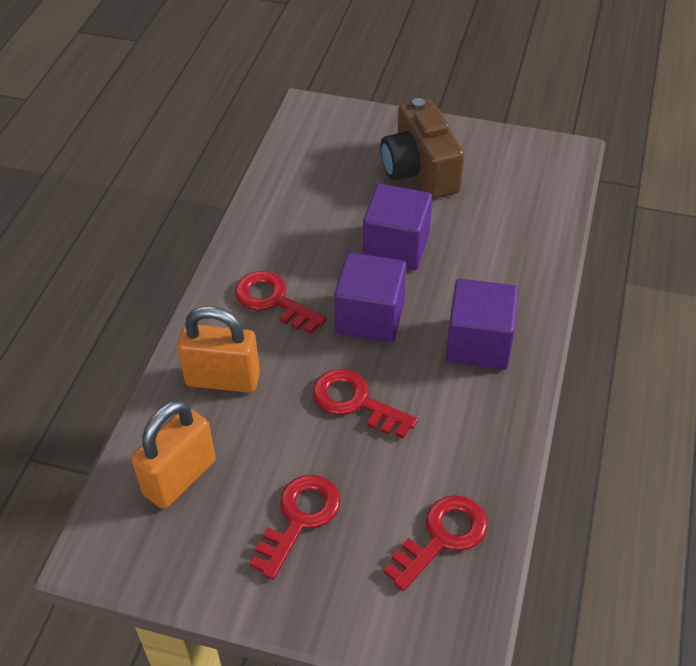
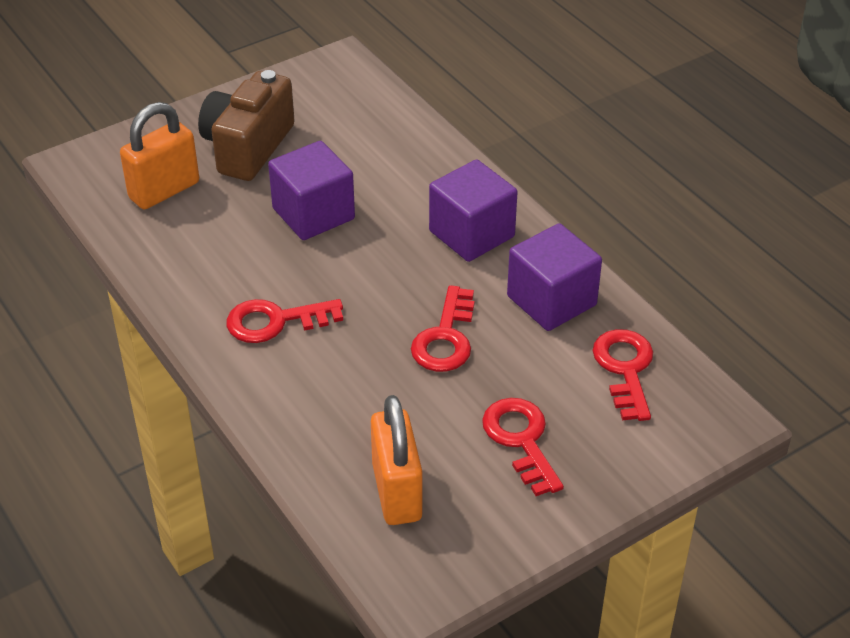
camera: 50 degrees left, 5 degrees down
(223, 379) = (323, 404): orange padlock -> orange padlock (164, 190)
(356, 402) = (445, 338): red key -> red key turned 60 degrees counterclockwise
(370, 317) = (369, 276): purple cube -> purple cube (551, 301)
(420, 171) = (248, 147): brown camera -> brown camera turned 90 degrees clockwise

